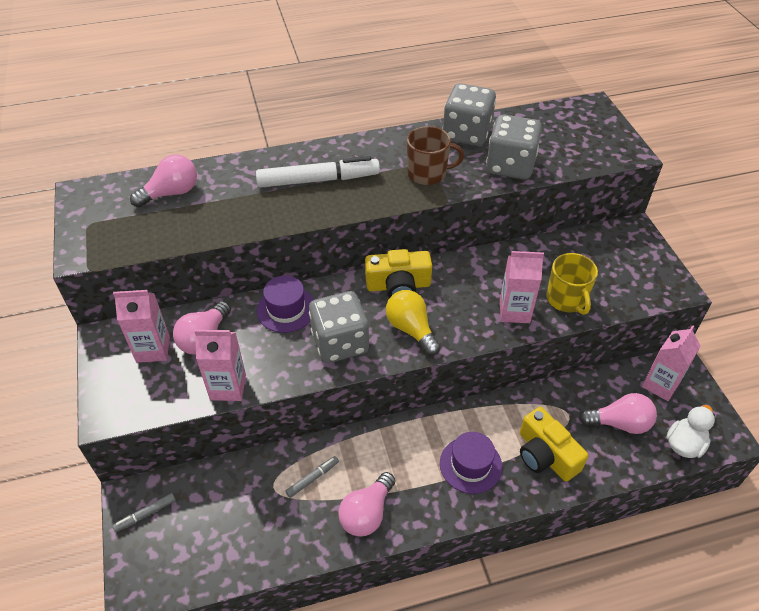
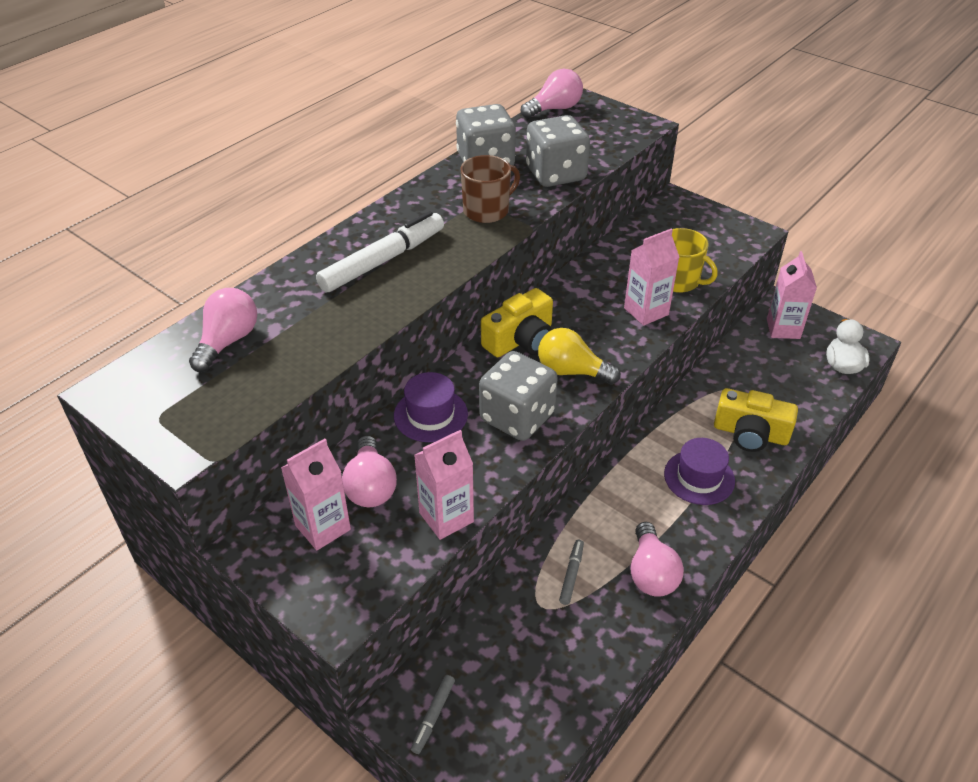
camera: 35 degrees left, 5 degrees down
(619, 423) = (781, 376): pink light bulb -> pink light bulb (554, 109)

